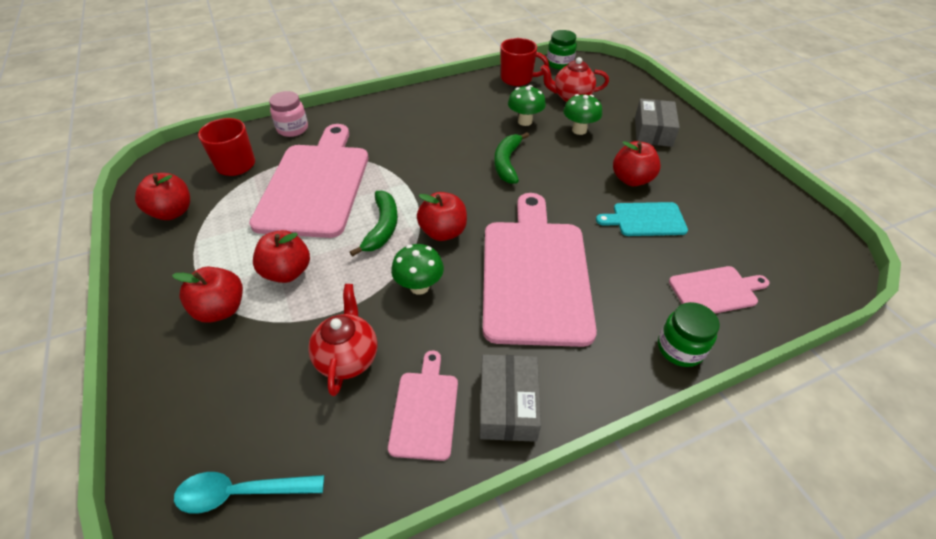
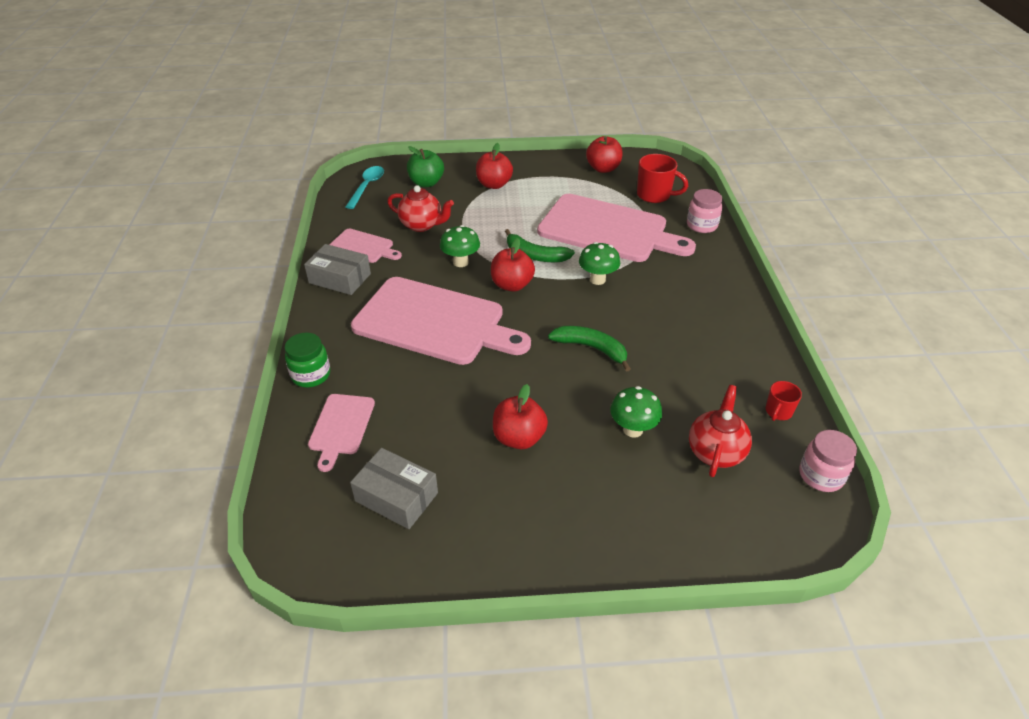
camera: 110 degrees right, 5 degrees down
(221, 399) = (426, 183): none -> green apple
(287, 272) = (512, 209): red apple -> none
(517, 79) = (778, 412): red mug -> red mug, size x0.58
(525, 121) = (668, 386): green mushroom -> green mushroom (597, 279)
(560, 64) = (821, 475): green jar -> pink jar
(645, 219) = (453, 420): turquoise cutting board -> none
(653, 131) = (604, 506): grey box -> grey box (396, 497)

